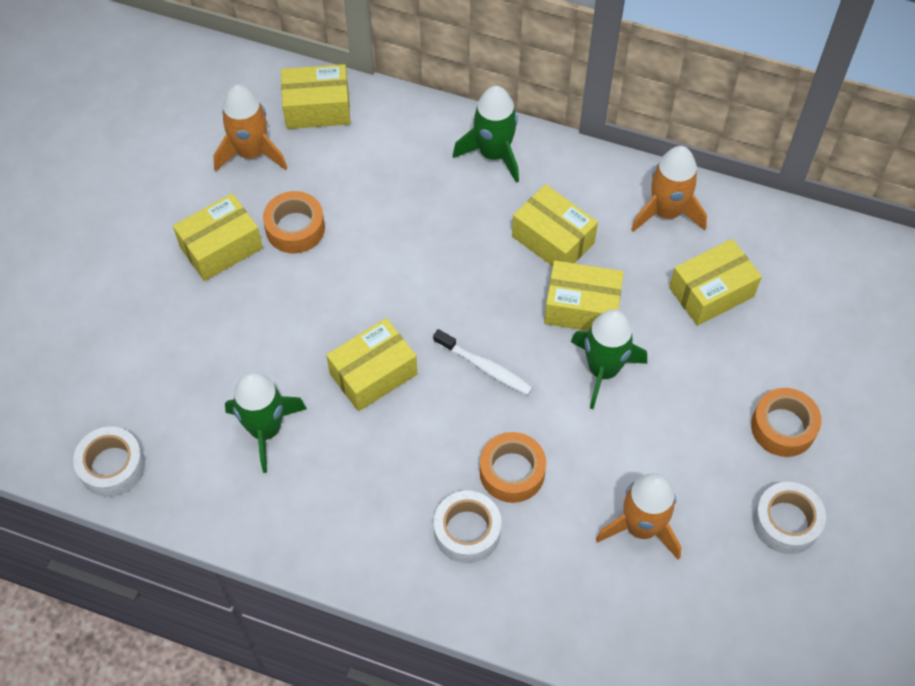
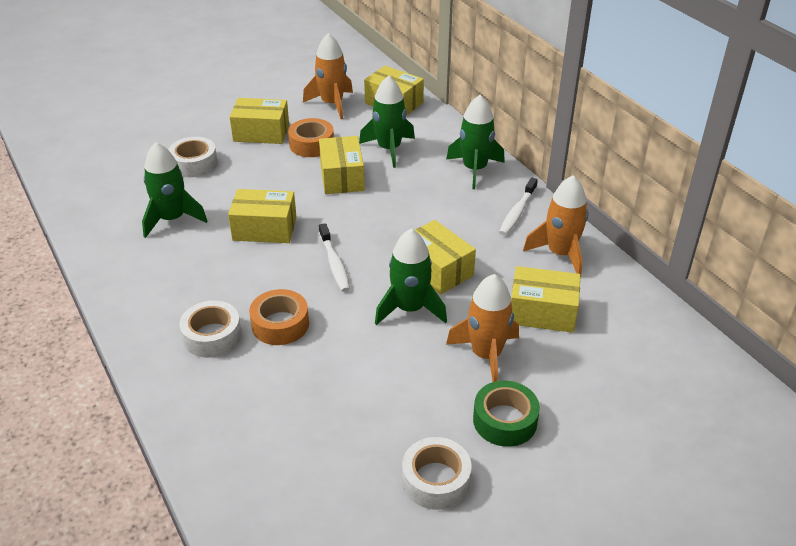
camera: 40 degrees right, 20 degrees down
(112, 466) = (78, 189): white tape -> white tape (194, 164)
(382, 181) = (389, 149): none -> green rocket
(553, 239) = (461, 227): yellow box -> yellow box (342, 177)
(584, 185) = (517, 212): none -> white toothbrush
(641, 527) = (324, 409): orange rocket -> orange rocket (486, 355)
(783, 427) = (505, 420): orange tape -> green tape

